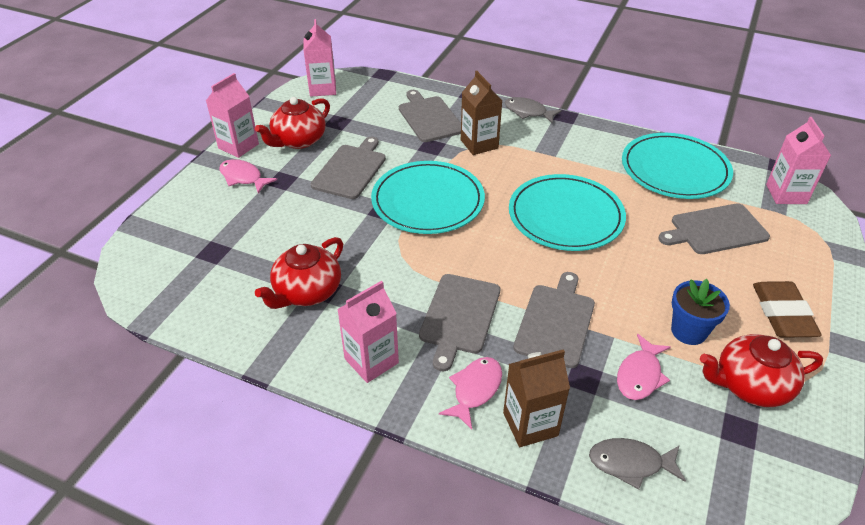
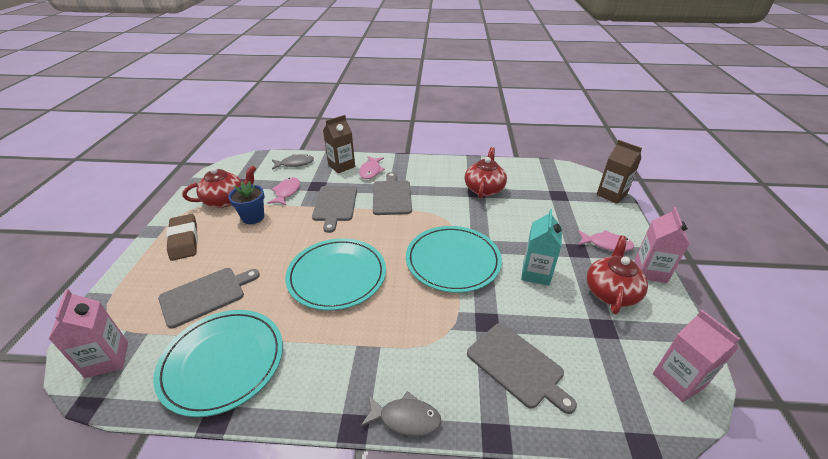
camera: 160 degrees right, 5 degrees down
(350, 170) = (536, 273): grey cutting board -> turquoise carton
(371, 361) = (426, 170): pink carton -> none
(479, 144) = (441, 339): brown carton -> brown carton (611, 195)

